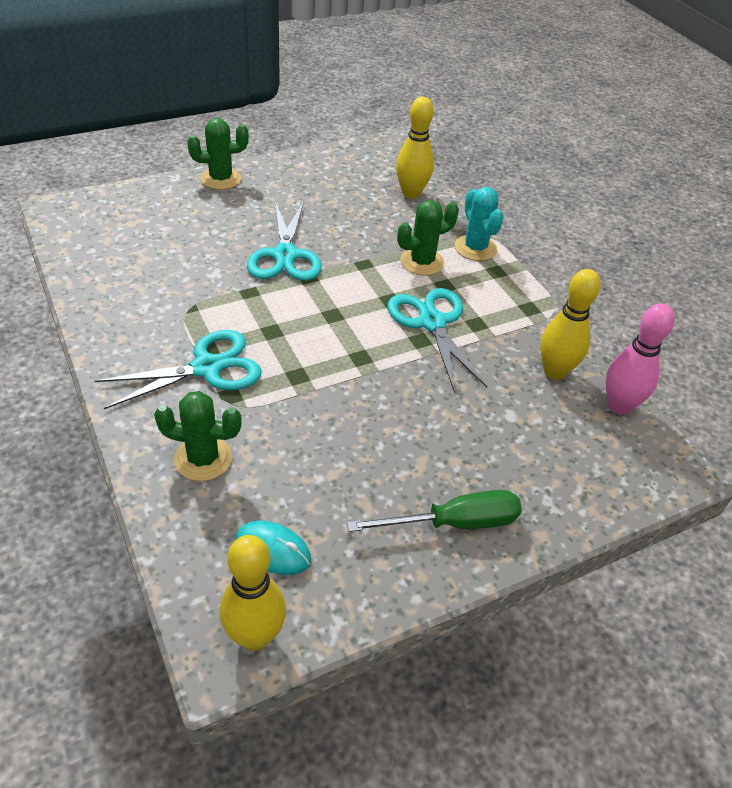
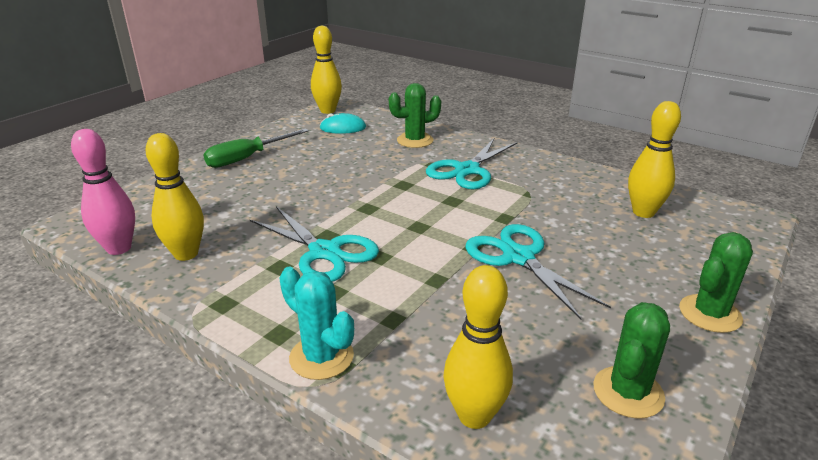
camera: 155 degrees right, 15 degrees down
(129, 248) = (643, 212): none -> yellow bowling pin
(422, 262) = (376, 308): green cactus -> green cactus (628, 392)

